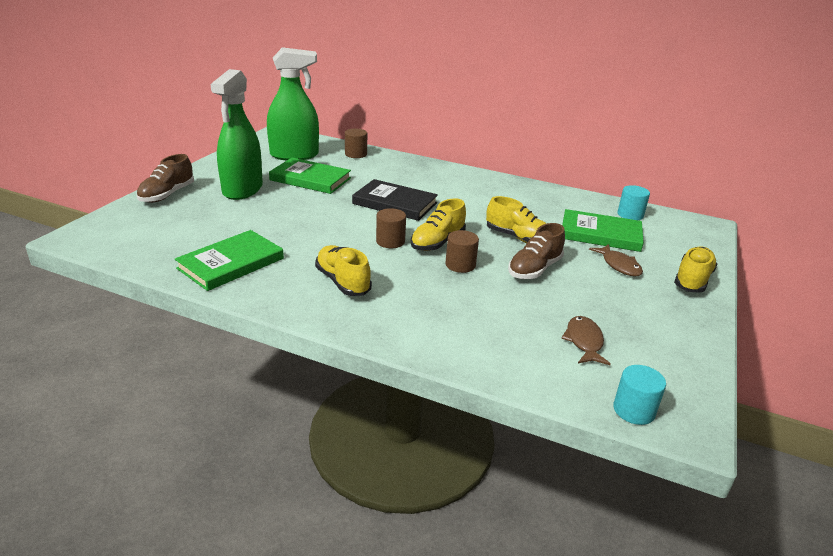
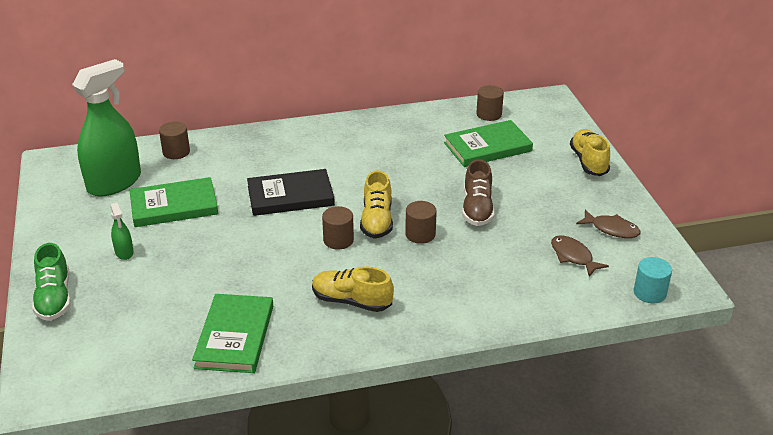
camera: 35 degrees left, 5 degrees up
(167, 195) = (54, 298): brown shoe -> green shoe
(242, 189) = (124, 252): green spray bottle -> green spray bottle, size x0.42
(518, 238) = (433, 183): yellow shoe -> none
(619, 265) = (530, 173): brown fish -> brown fish (611, 229)
(630, 215) = (489, 114): turquoise cylinder -> brown cylinder

